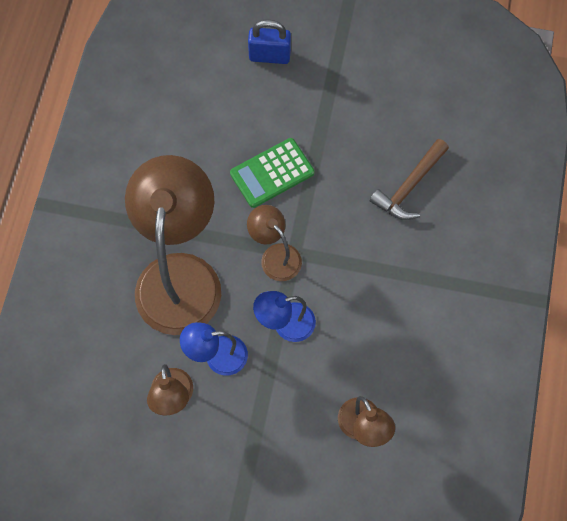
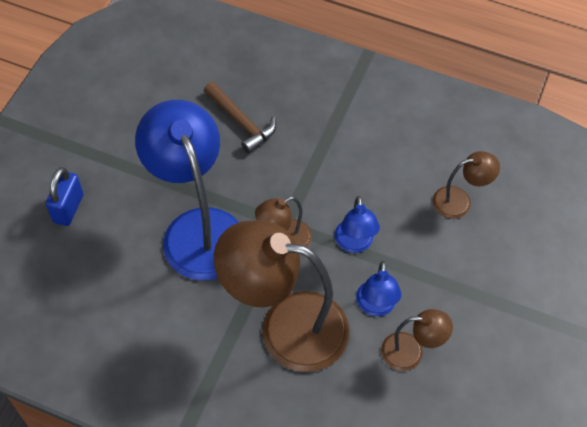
camera: 80 degrees left, 10 degrees down
(272, 173) = (198, 228): green calculator -> blue lamp

